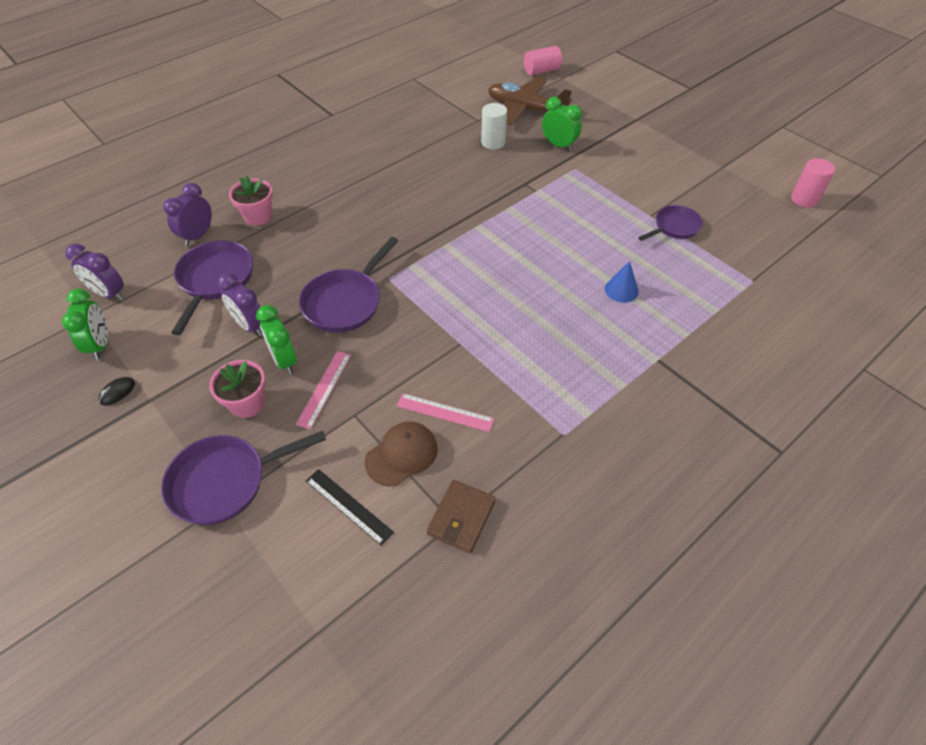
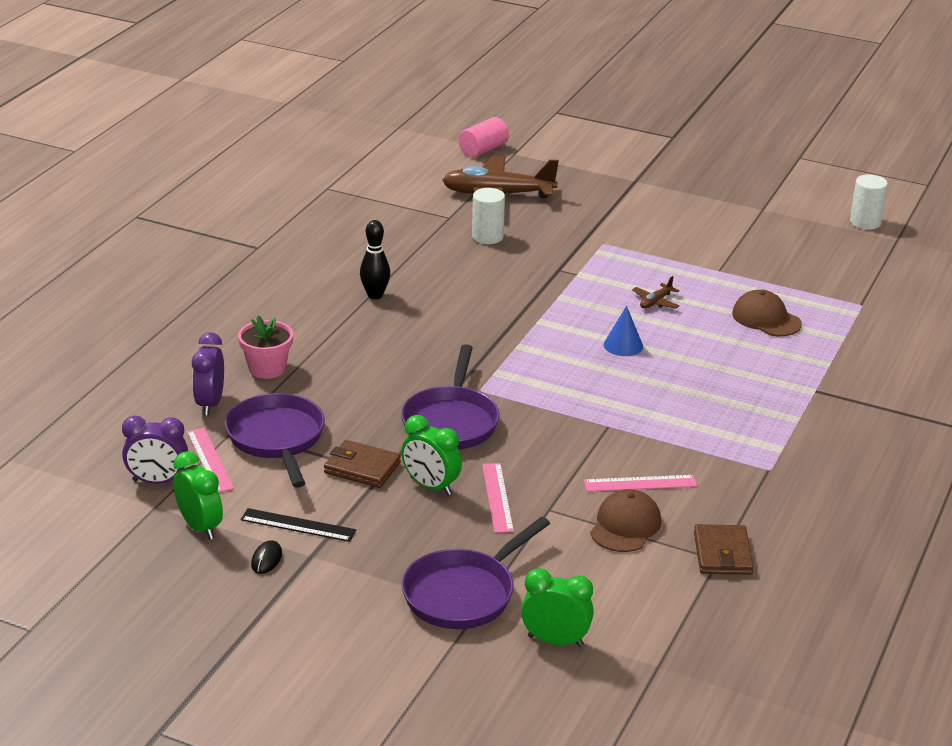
camera: 25 degrees left, 20 degrees down
(157, 285) = (210, 460): none -> pink ruler
(247, 403) = (425, 530): pink flower pot -> none
(250, 326) = (362, 468): purple clock -> brown wallet
(348, 506) = (607, 576): black ruler -> black ruler (298, 525)
(378, 173) = (375, 295): none -> black bowling pin
(558, 145) = (566, 224): green clock -> green clock (555, 641)
(579, 232) = (655, 302): none -> brown plane
(621, 290) = (737, 342): blue cone -> blue cone (623, 345)
(660, 273) = (766, 319): none -> brown cap
(674, 227) = (751, 275): purple pan -> none
(804, 199) = (865, 222): pink cylinder -> white cylinder

